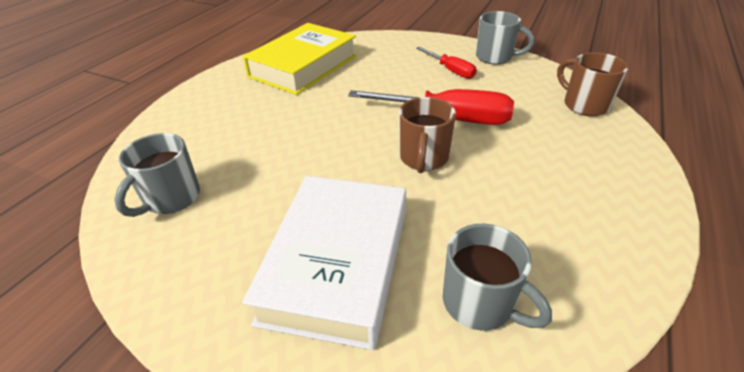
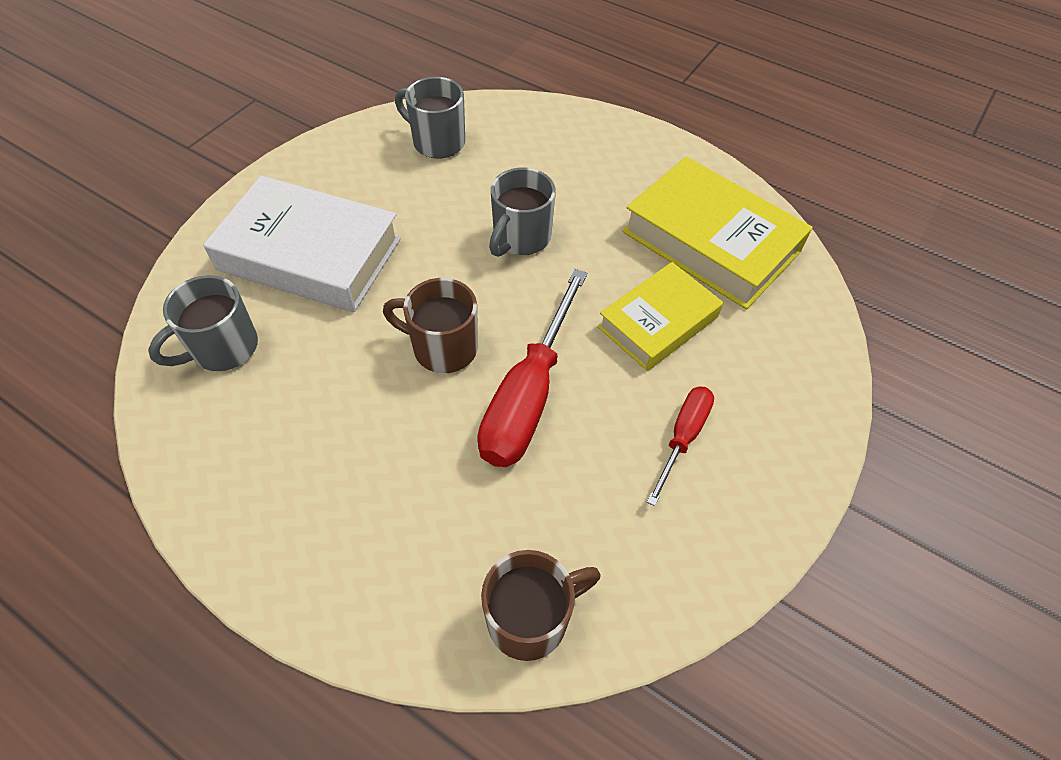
camera: 95 degrees right, 15 degrees up
(373, 80) = (658, 322): none -> yellow book
(450, 70) = (682, 437): red screwdriver -> red screwdriver turned 150 degrees clockwise
(495, 57) = (734, 531): grey mug -> grey mug (520, 238)

